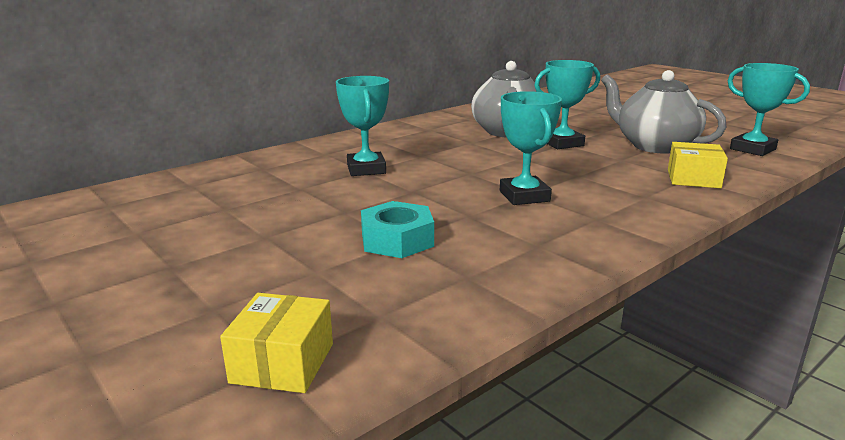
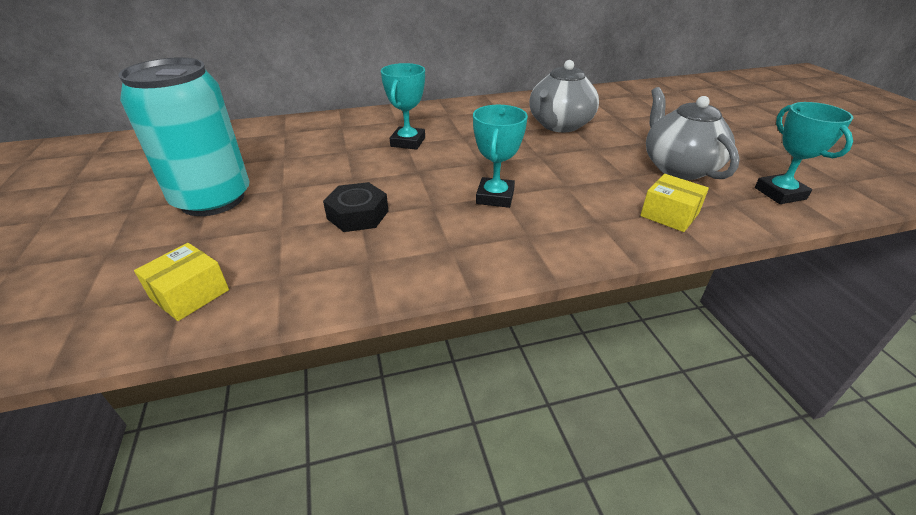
camera: 25 degrees right, 15 degrees up
(179, 266) = (212, 199): none -> turquoise can
(397, 240) = (358, 215): turquoise nut -> black nut
(562, 143) = (593, 147): turquoise trophy -> none

